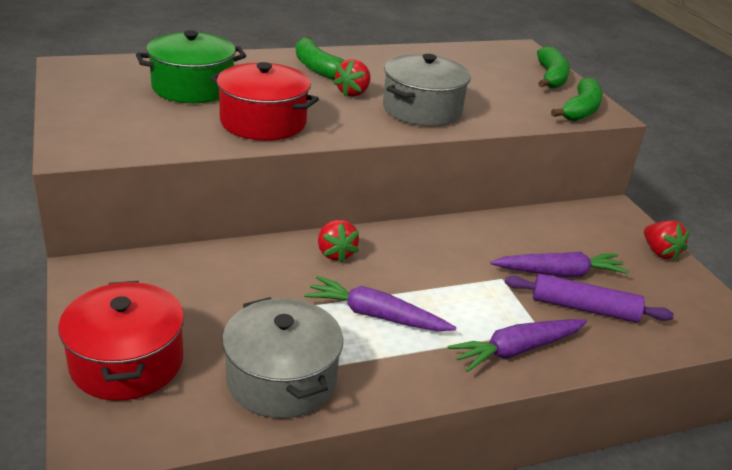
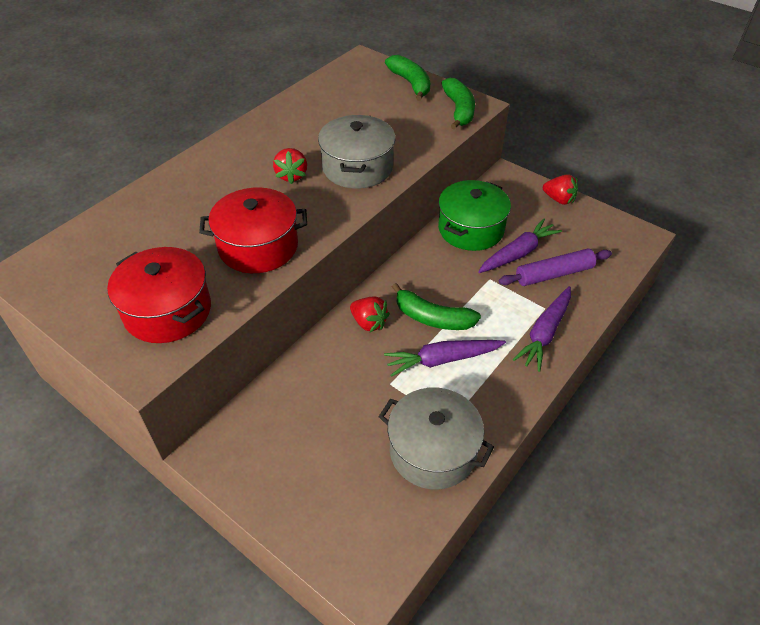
camera: 30 degrees left, 15 degrees up
(127, 362) = (322, 508): red pot -> red pot (167, 311)
(193, 87) = (162, 238): green pot -> green pot (471, 229)
(317, 68) = (237, 161): green banana -> green banana (432, 318)

